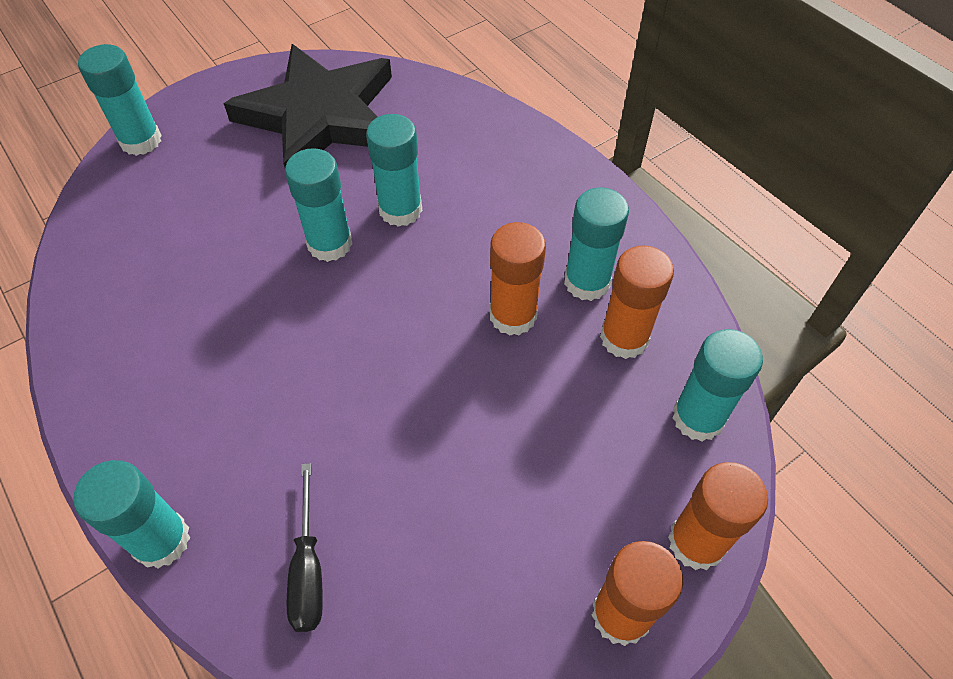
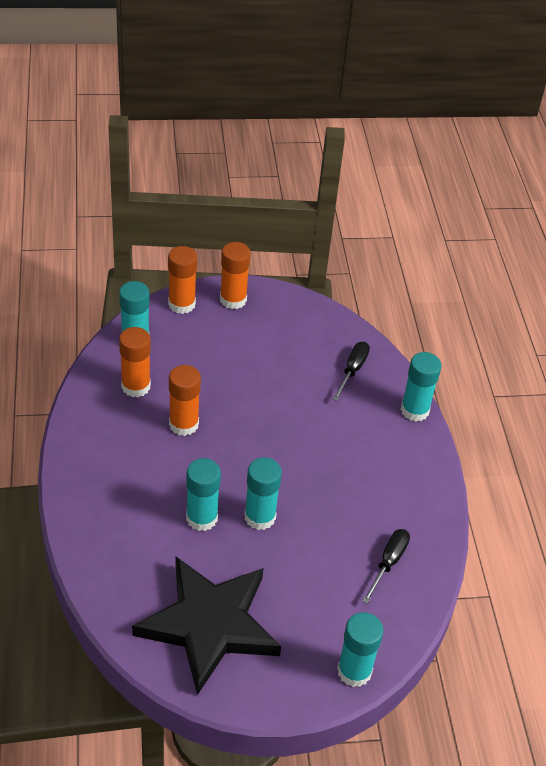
camera: 155 degrees left, 10 degrees down
(134, 265) = (388, 563): none -> black screwdriver
(587, 282) = (128, 421): turquoise glue stick -> none

